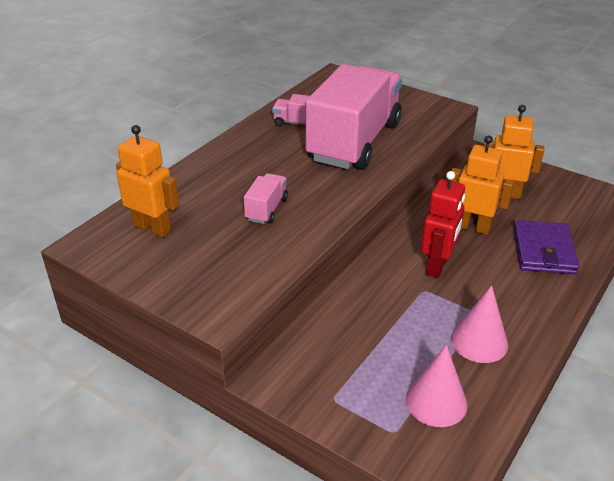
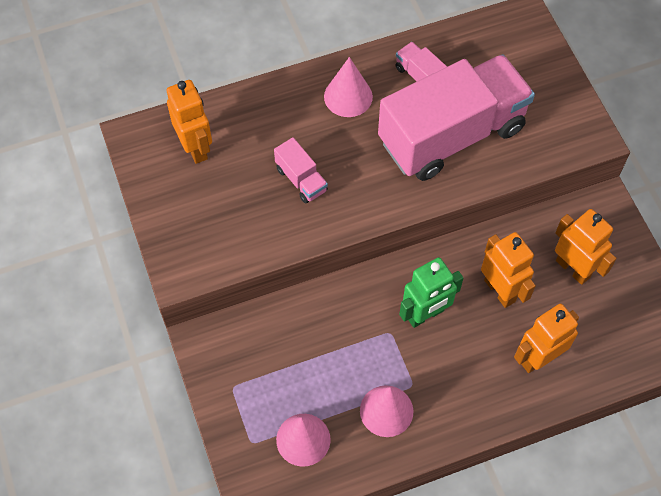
camera: 35 degrees right, 25 degrees up
(254, 152) = (348, 96): none -> pink cone
(266, 209) = (301, 180): pink truck -> pink truck turned 90 degrees clockwise
(437, 266) = (425, 314): red robot -> green robot
(543, 251) = (538, 358): purple wallet -> orange robot

